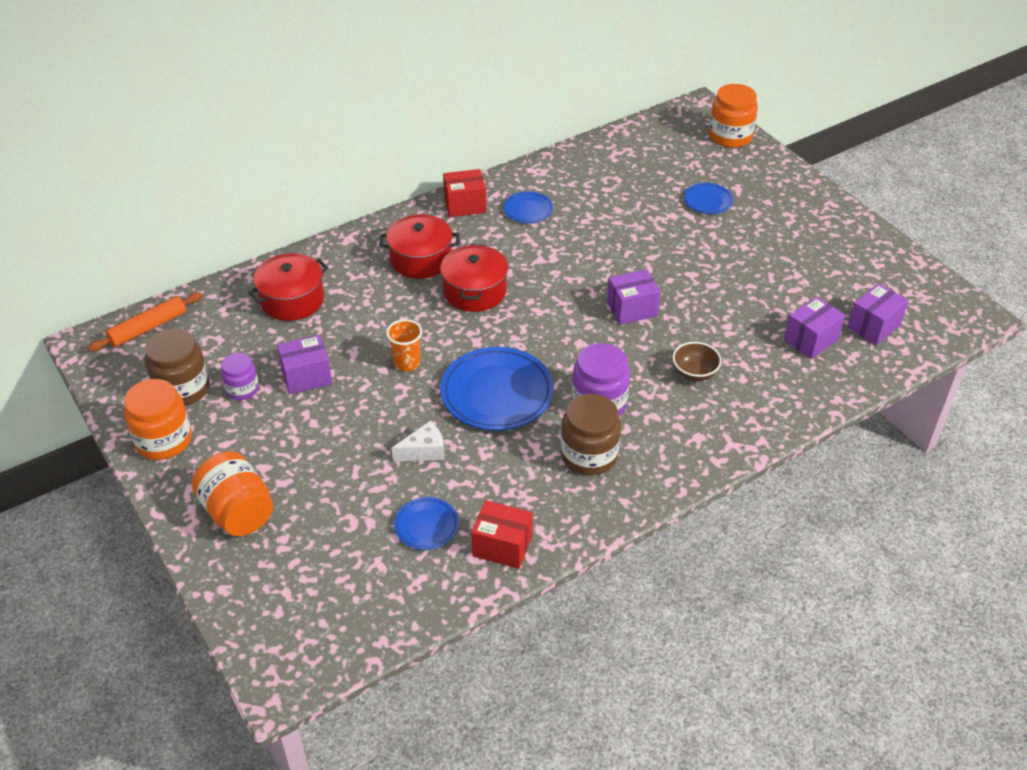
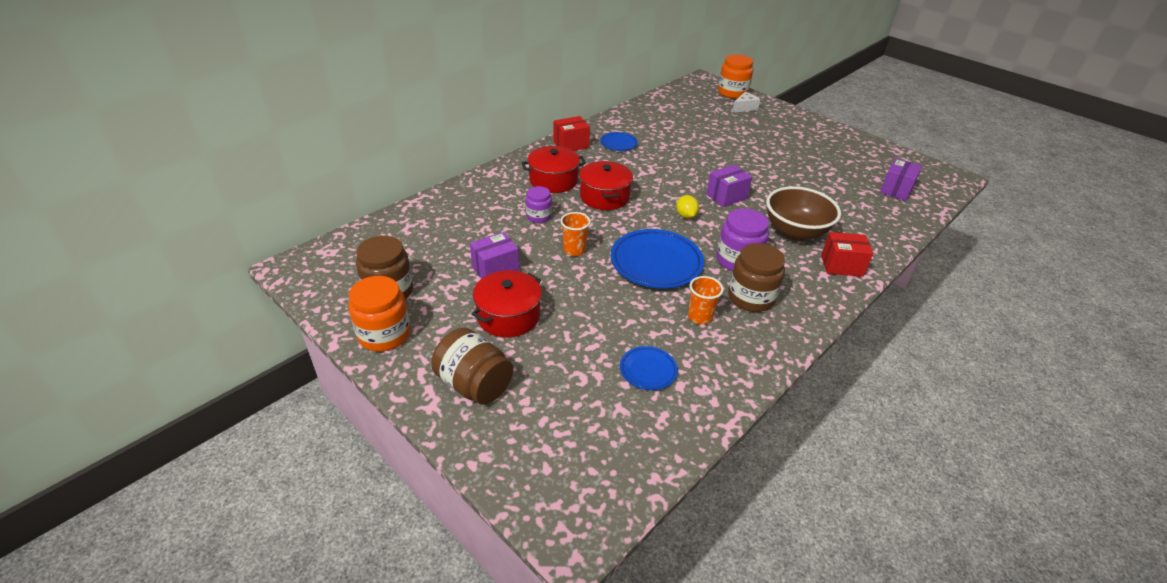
camera: 15 degrees left, 5 degrees down
(148, 328) = (343, 249): orange rolling pin -> none
(238, 512) = (474, 384): orange jar -> brown jar
(242, 389) = (443, 285): purple jar -> purple jar (538, 216)
(292, 300) = (461, 217): red pot -> red pot (508, 316)
(424, 451) = (618, 312): white cheese -> white cheese (744, 108)
(502, 546) = (719, 377): red box -> red box (841, 265)
(515, 471) = (700, 317): none -> orange cup
(565, 332) = (686, 216): none -> yellow lemon
(694, 373) = (795, 232): brown bowl -> brown bowl, size x1.89
(708, 201) = (740, 129): blue plate -> none
(811, 340) = (861, 202): purple box -> none

